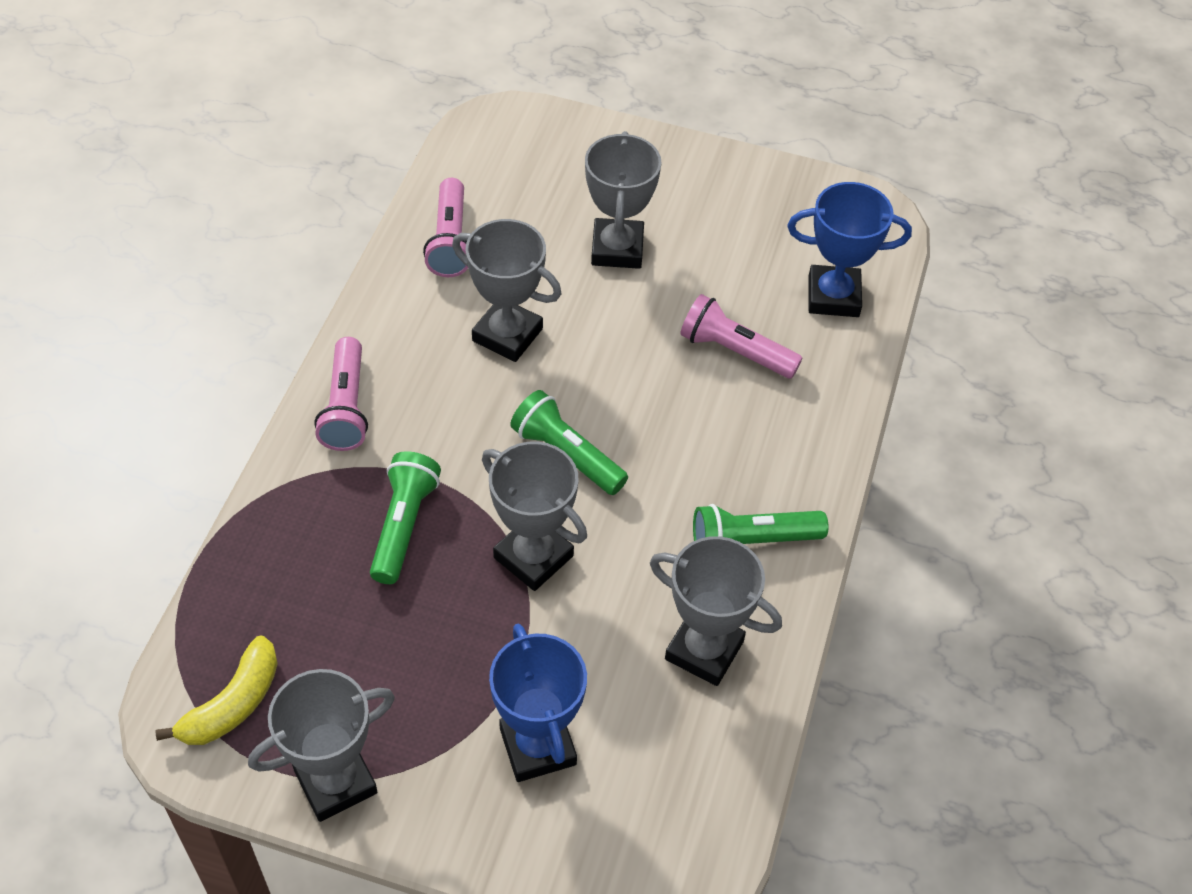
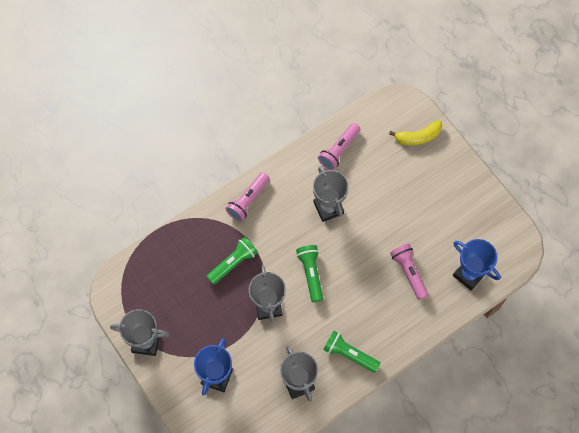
camera: 40 degrees right, 15 degrees up
(233, 704) = (133, 292): yellow banana -> yellow banana (418, 137)
(617, 249) = (400, 196): grey trophy -> none

